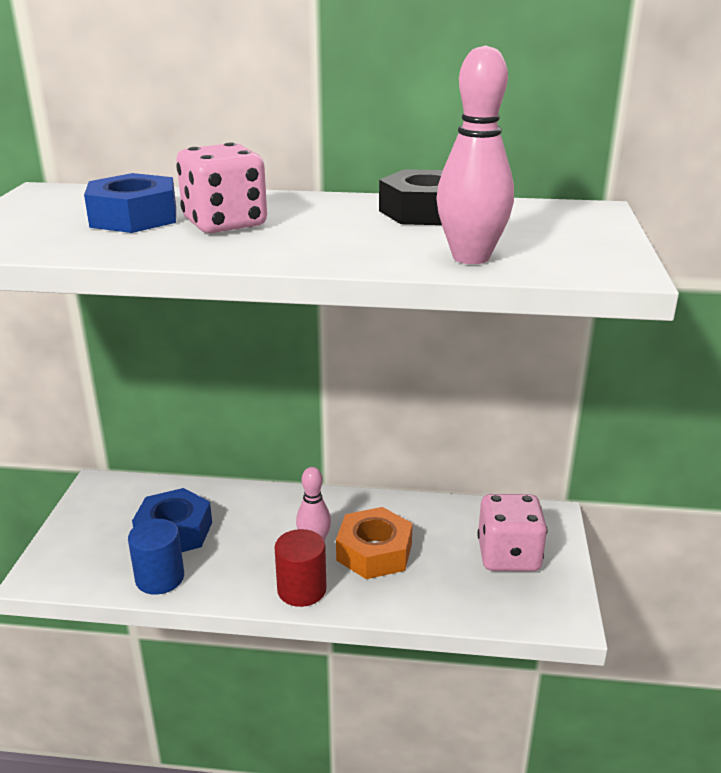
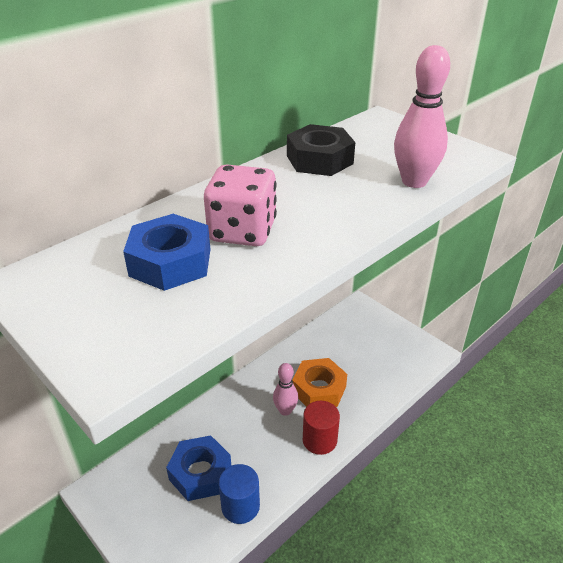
camera: 50 degrees left, 10 degrees up
(508, 556) = (373, 341): pink dice -> none

